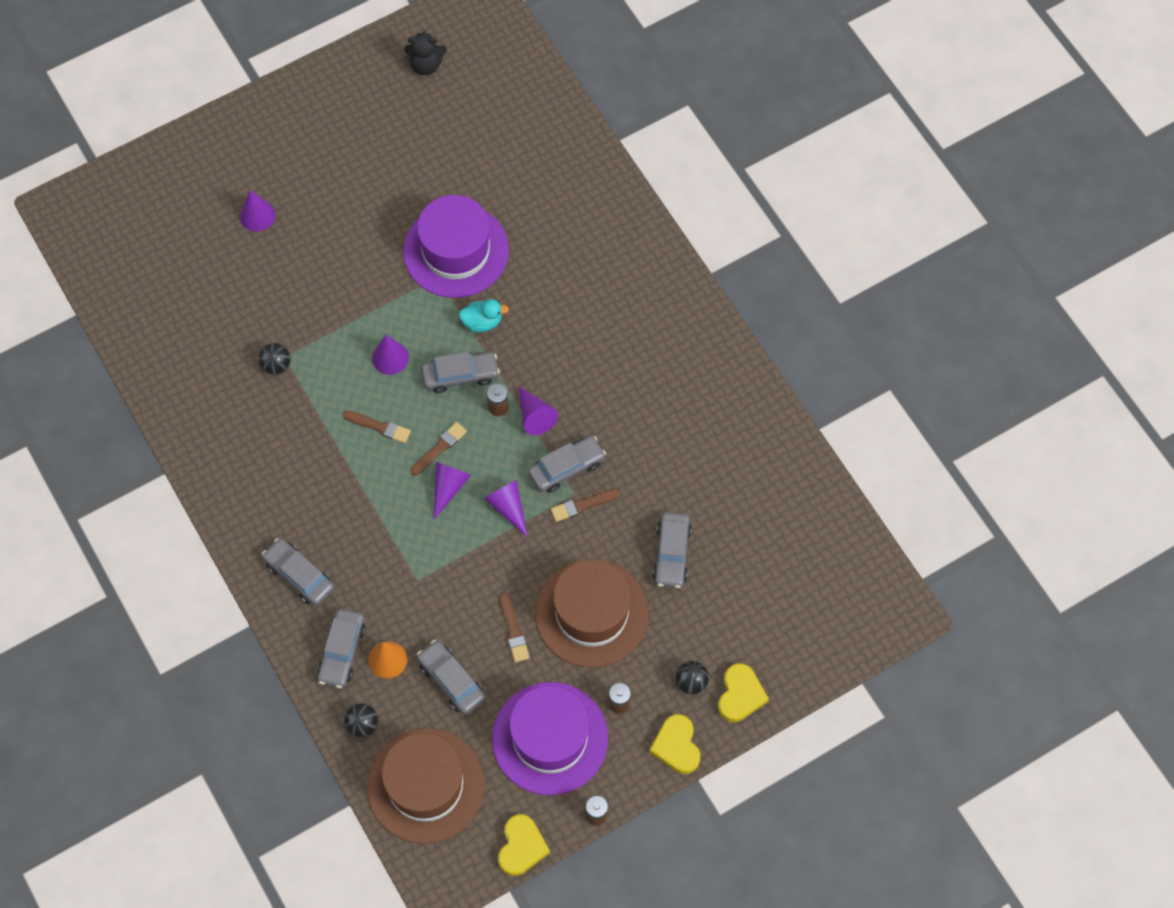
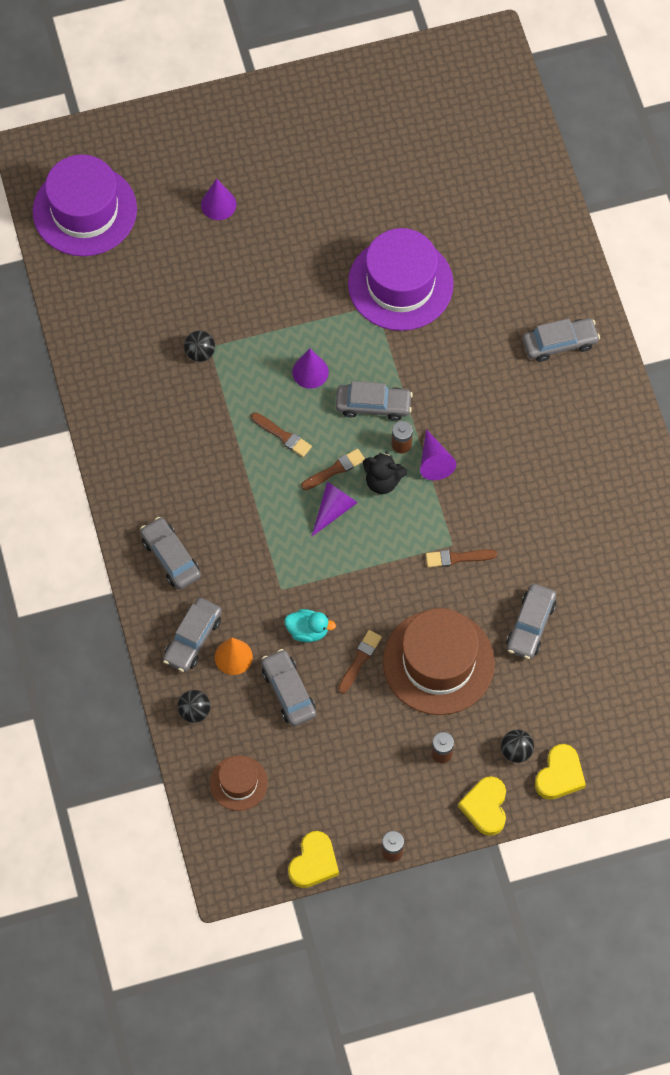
camera: 15 degrees right, 0 degrees up
(425, 785) = (238, 783): brown hat -> brown hat, size x0.51
(426, 65) = (419, 95): black teddy bear -> black teddy bear (382, 481)
(482, 322) = (407, 359): turquoise duck -> turquoise duck (308, 631)
(508, 507) = (385, 542): purple cone -> none
(513, 631) = (359, 660): brown brush -> brown brush turned 150 degrees counterclockwise
(550, 738) = (367, 769): purple hat -> purple hat (85, 210)
(566, 468) = (451, 518): grey car -> grey car (560, 343)

